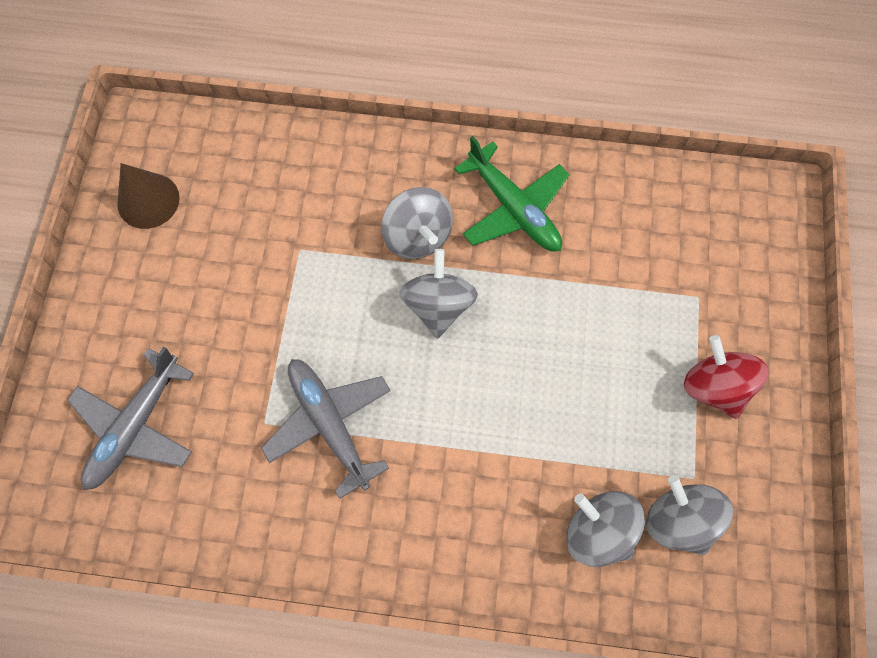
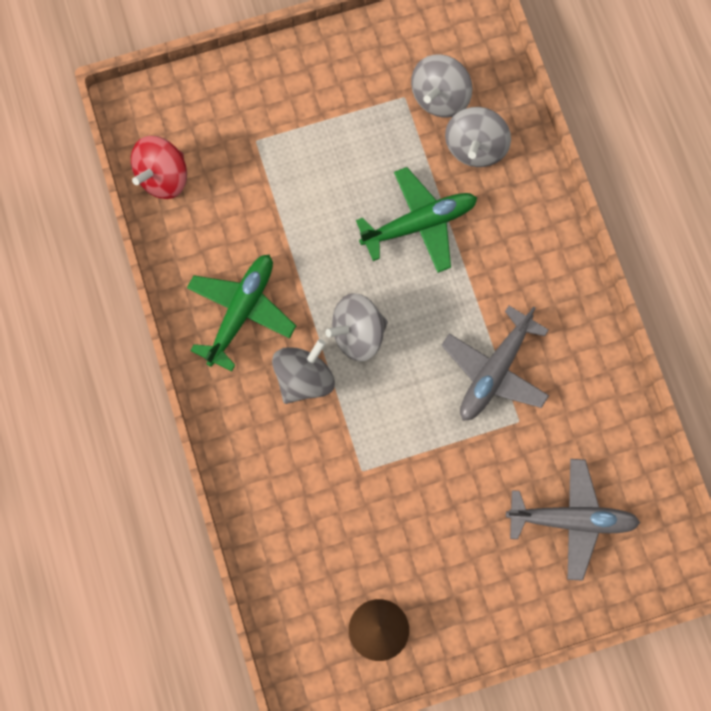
camera: 115 degrees left, 5 degrees up
(531, 422) = (419, 224): none -> green plane
(714, 386) = (326, 105): red spinning top -> red spinning top (163, 177)

